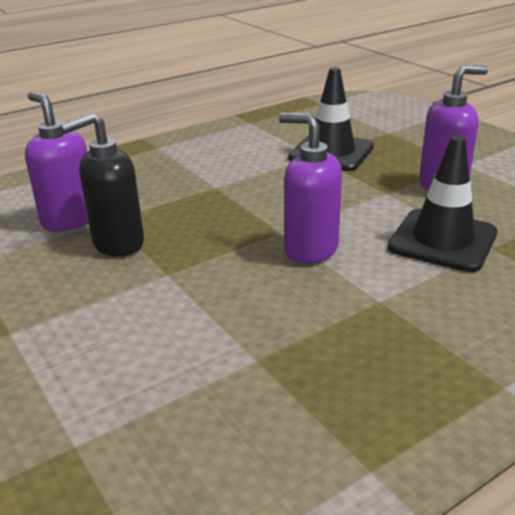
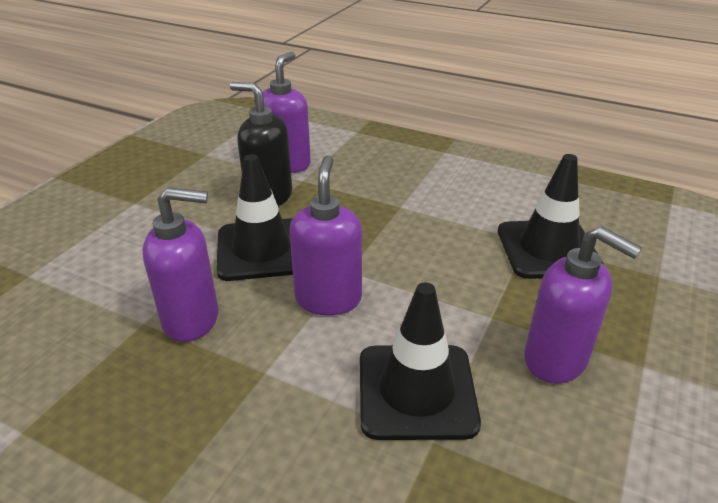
camera: 60 degrees right, 5 degrees up
(205, 266) = (262, 250): none -> black traffic cone
(278, 327) = (192, 319): none -> purple soap dispenser

